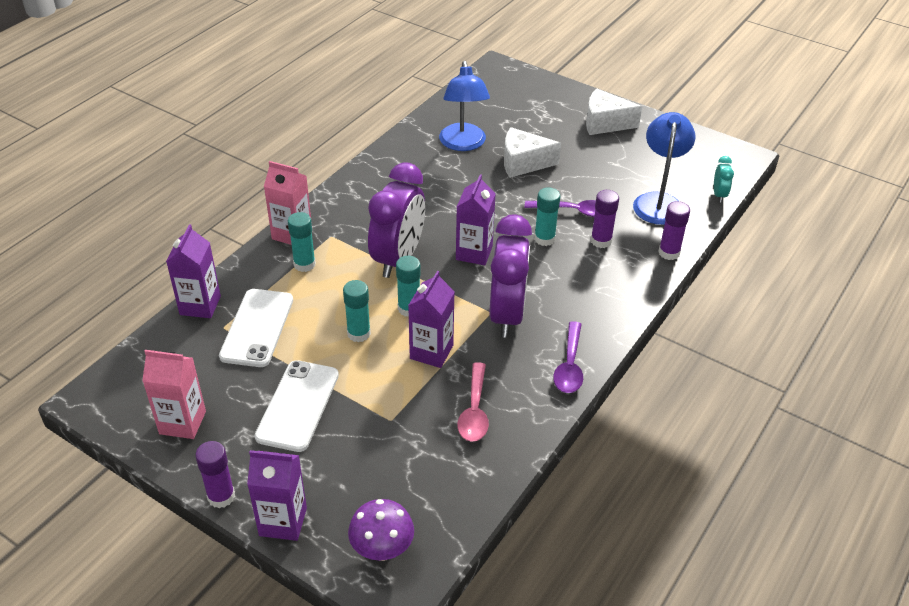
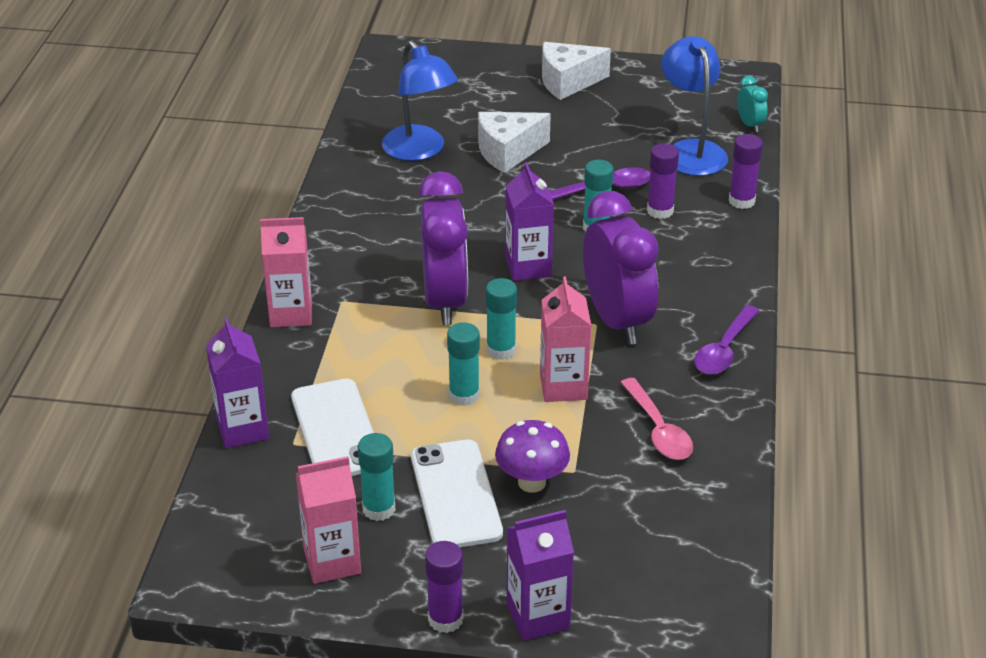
camera: 25 degrees left, 5 degrees down
(304, 264) = (335, 342): turquoise glue stick -> turquoise glue stick (379, 509)
(382, 550) = (669, 601): purple mushroom -> purple mushroom (532, 482)
(431, 352) = (563, 387): purple carton -> pink carton
(569, 366) = (724, 350): purple spoon -> purple spoon turned 45 degrees clockwise

